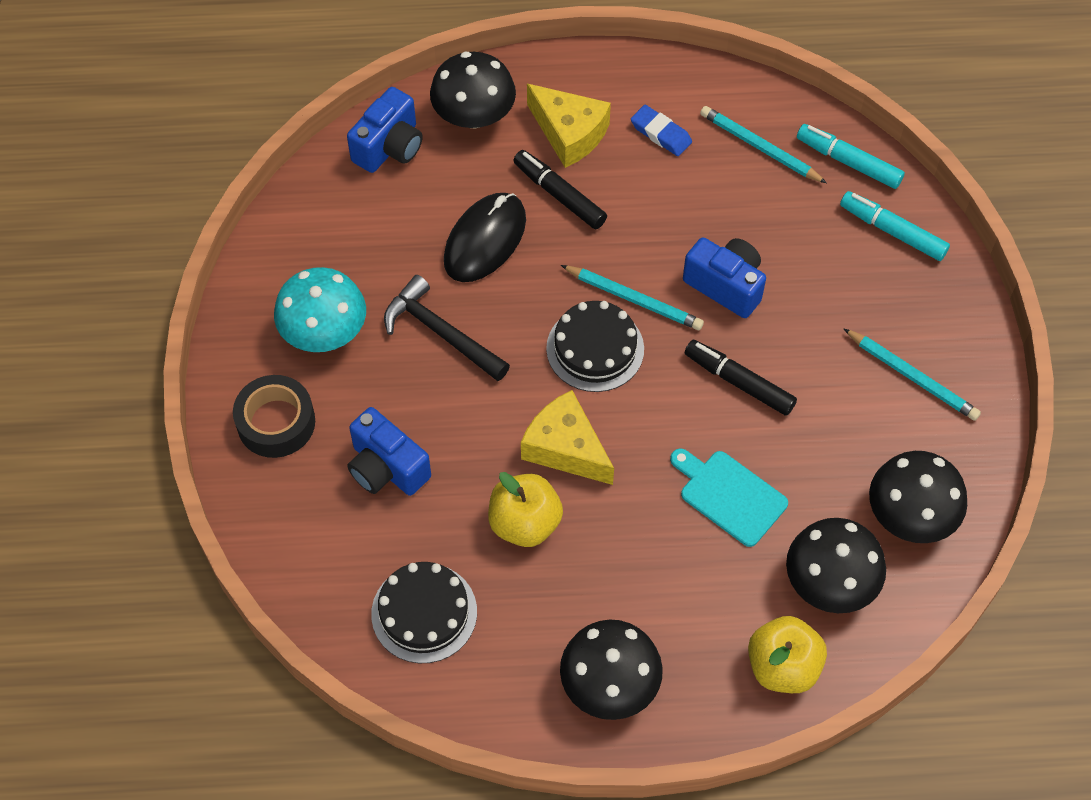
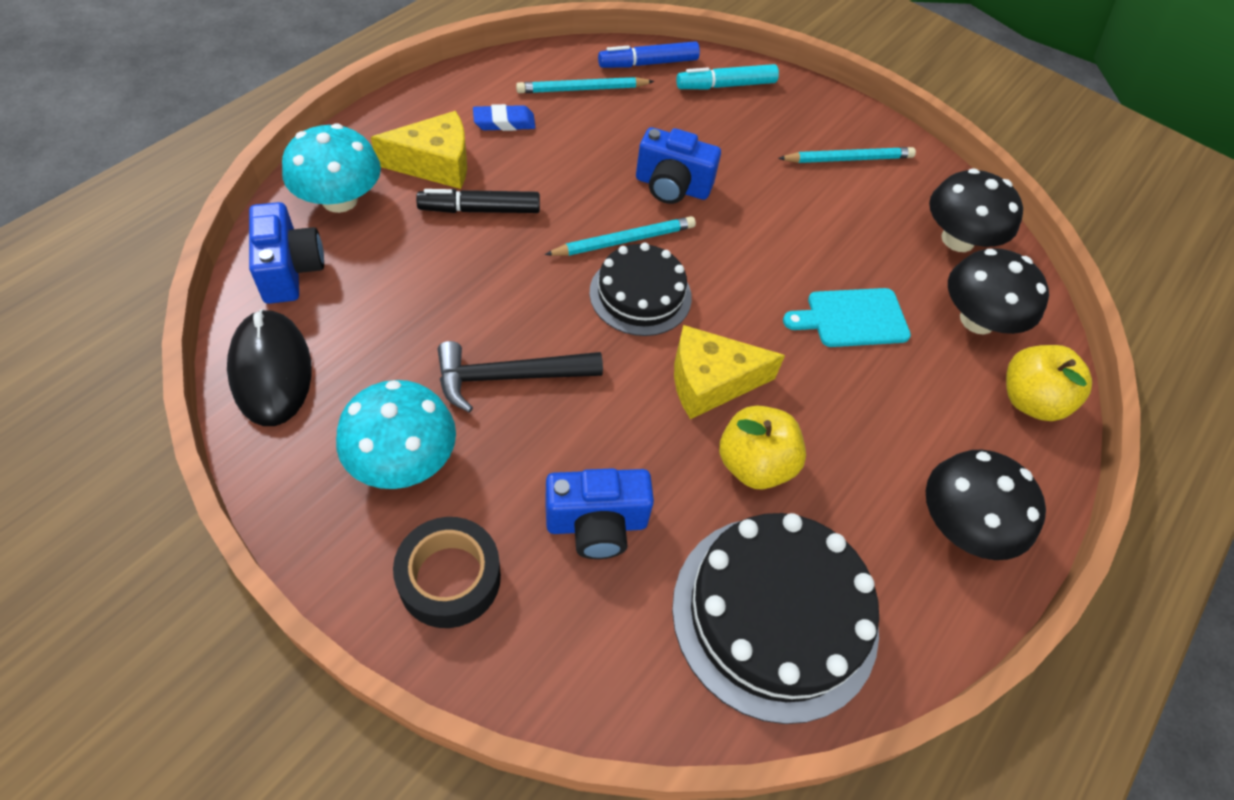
camera: 55 degrees left, 5 degrees down
(424, 613) = (775, 614): black cake -> black cake, size x1.62
(474, 115) = (339, 200): black mushroom -> turquoise mushroom
(485, 240) = (460, 281): black mouse -> black mouse (271, 370)
(726, 285) = (672, 187): blue camera -> blue camera turned 150 degrees counterclockwise
(739, 382) = (760, 240): black marker -> none
(848, 162) = (648, 63): turquoise marker -> blue marker

